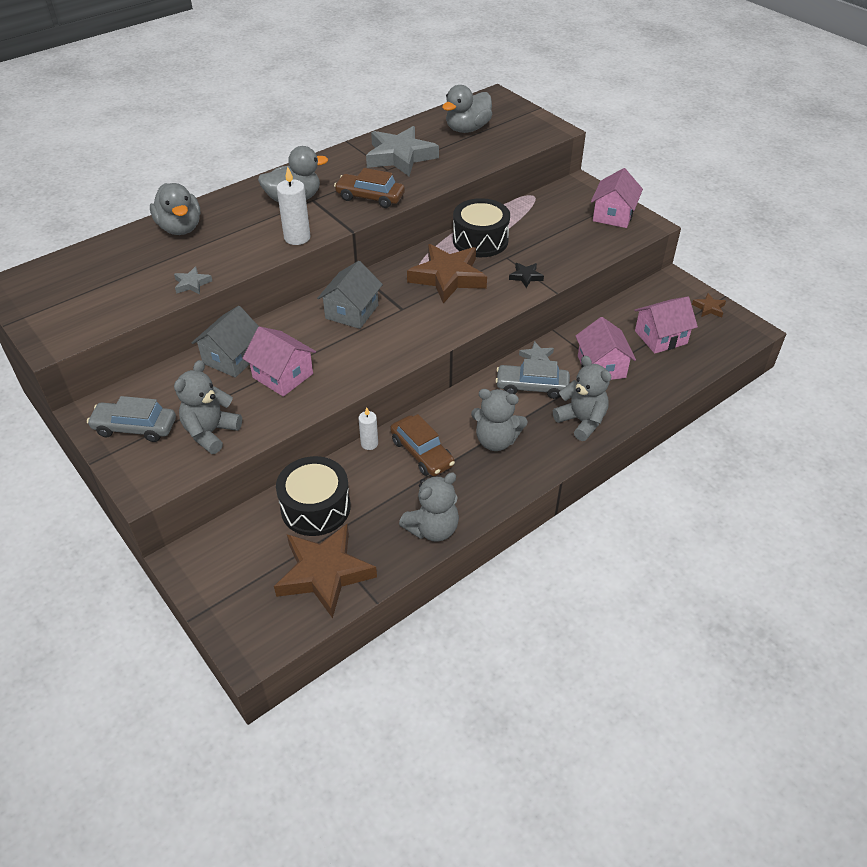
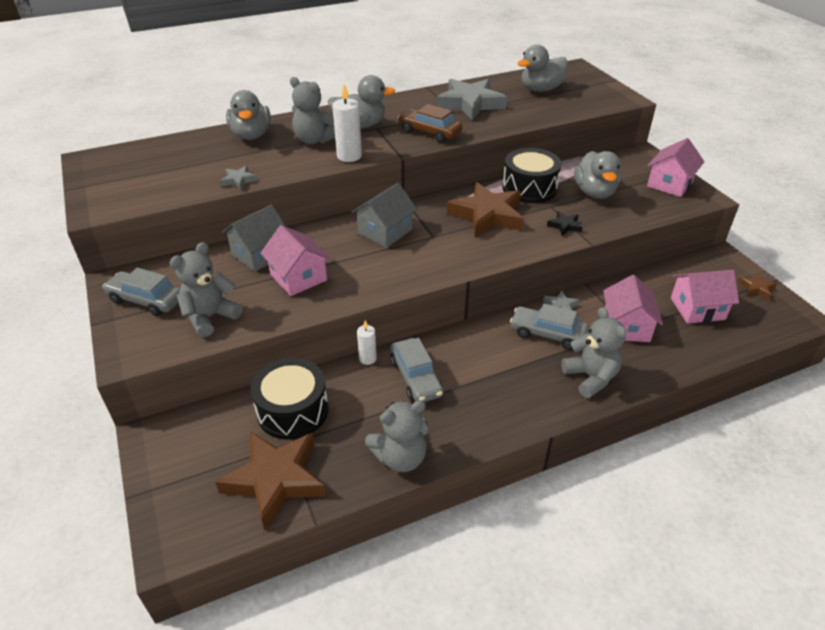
camera: 15 degrees right, 5 degrees down
(422, 453) = (416, 377): brown car -> grey car
(496, 441) = (494, 380): grey teddy bear -> grey teddy bear (314, 140)
(544, 236) = (594, 192): none -> grey duck

